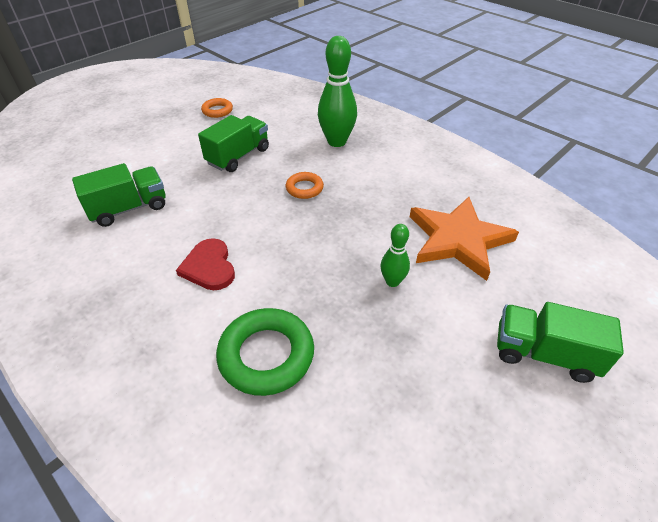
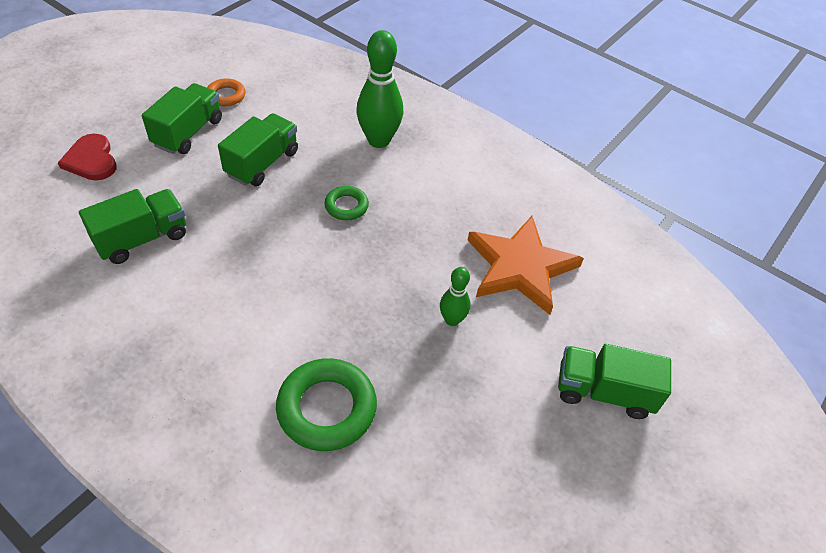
camera: 10 degrees left, 5 degrees up
(183, 135) = (188, 132): none -> green truck
(209, 267) = (250, 310): red heart -> red heart (91, 160)
(304, 188) = (346, 206): orange ring -> green ring

